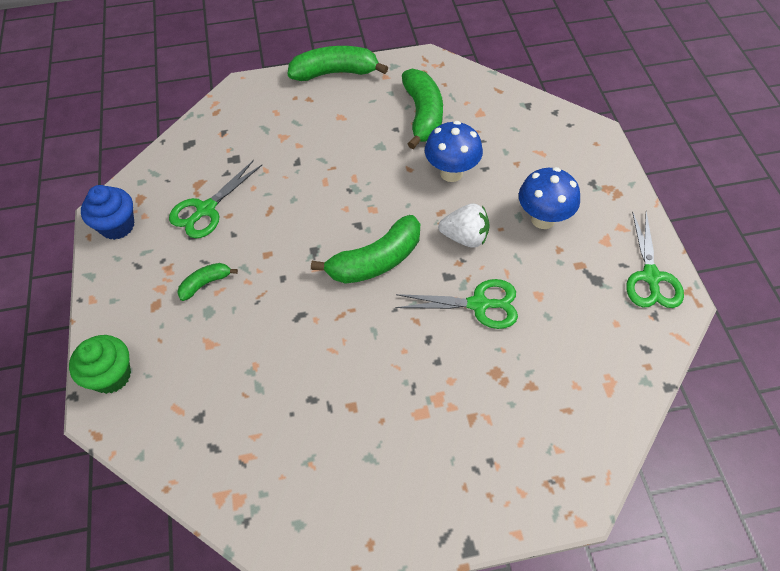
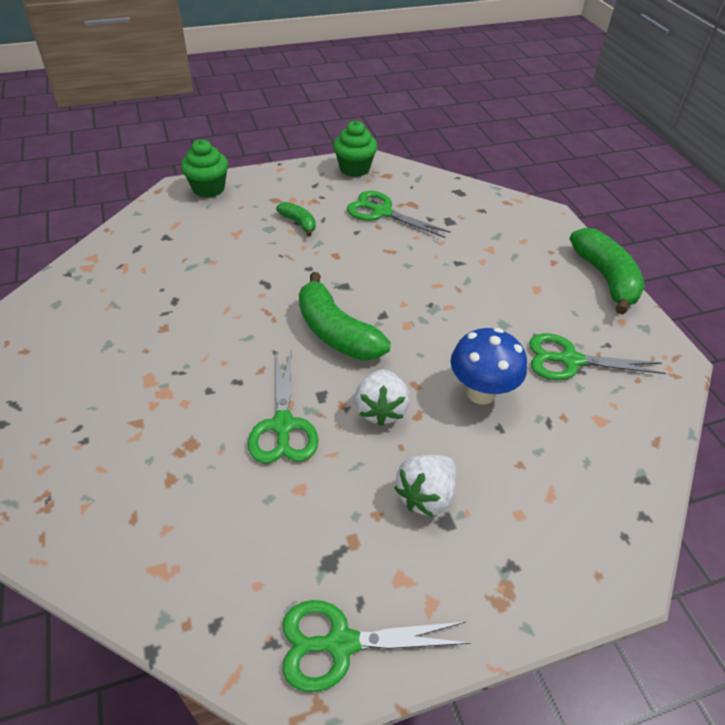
camera: 80 degrees right, 10 degrees down
(117, 226) = (354, 169): blue cupcake -> green cupcake
(423, 115) = (570, 360): green banana -> green scissors
(543, 219) = (426, 495): blue mushroom -> white strawberry

